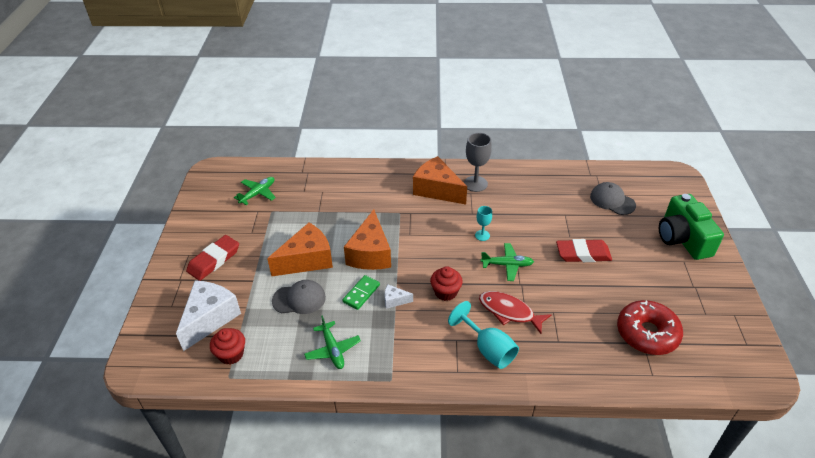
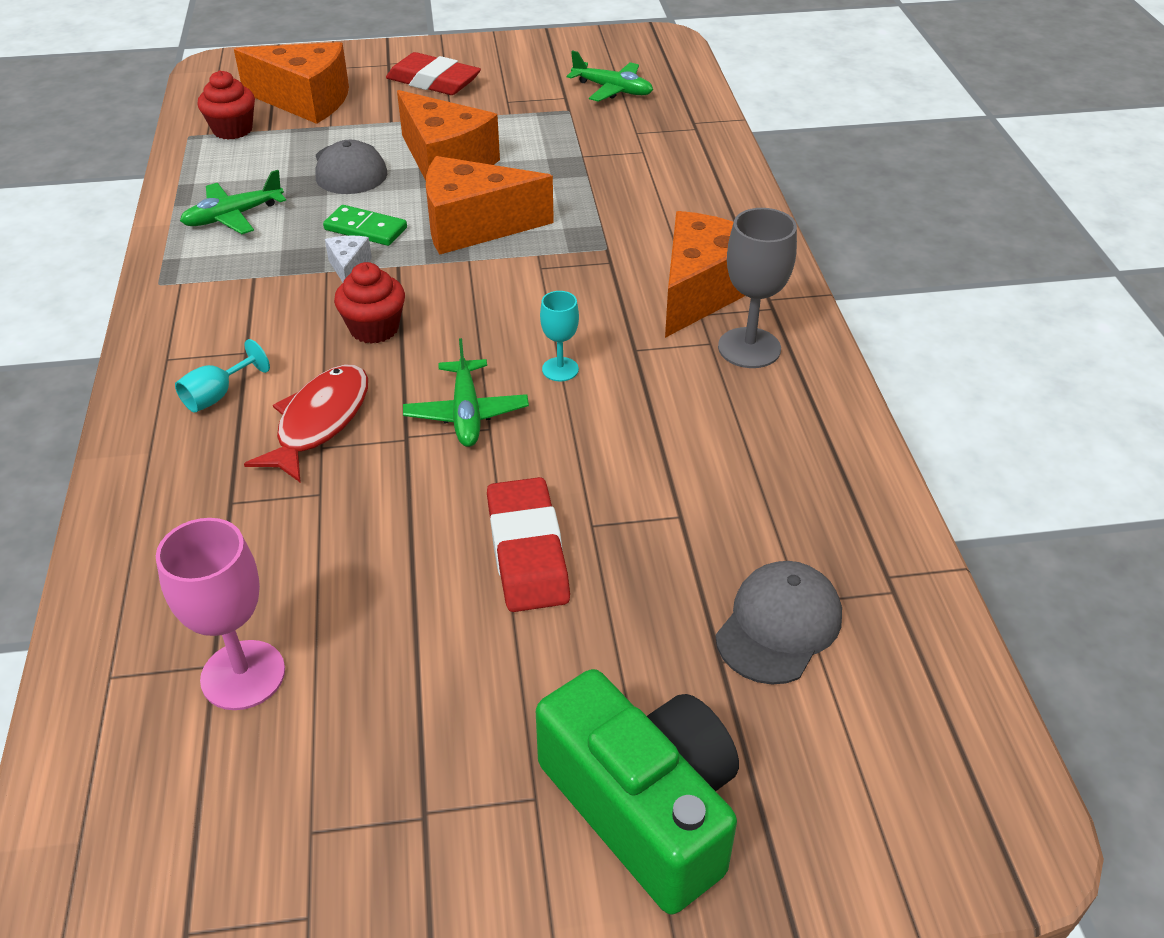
camera: 80 degrees right, 0 degrees up
(210, 319) = (305, 101): white cheese -> orange cheese
(488, 349) = (217, 395): turquoise goblet -> turquoise goblet, size x0.57
(647, 333) = (243, 675): red donut -> pink goblet
(682, 238) = (643, 807): green camera -> green camera turned 75 degrees clockwise

